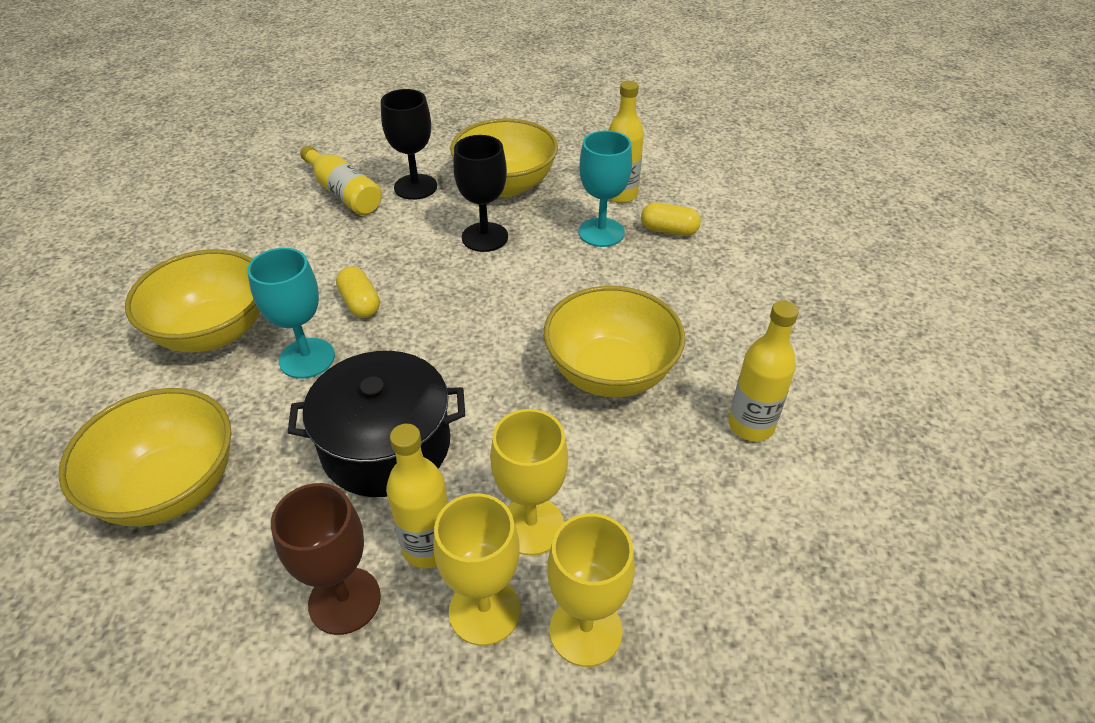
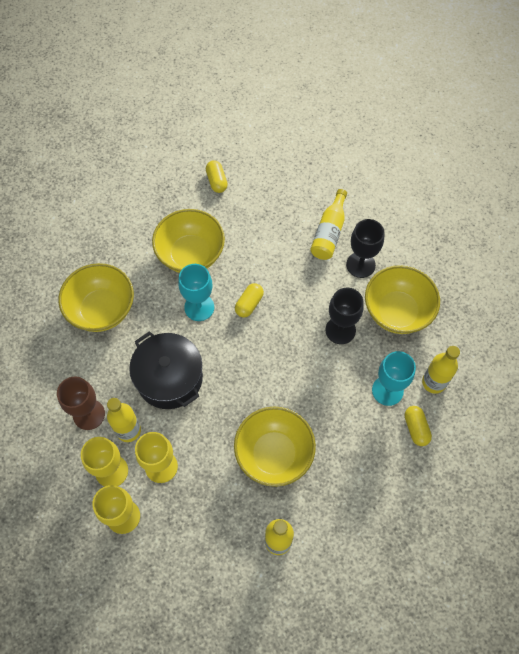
camera: 60 degrees right, 20 degrees up
(140, 258) = (217, 181): none -> yellow capsule

